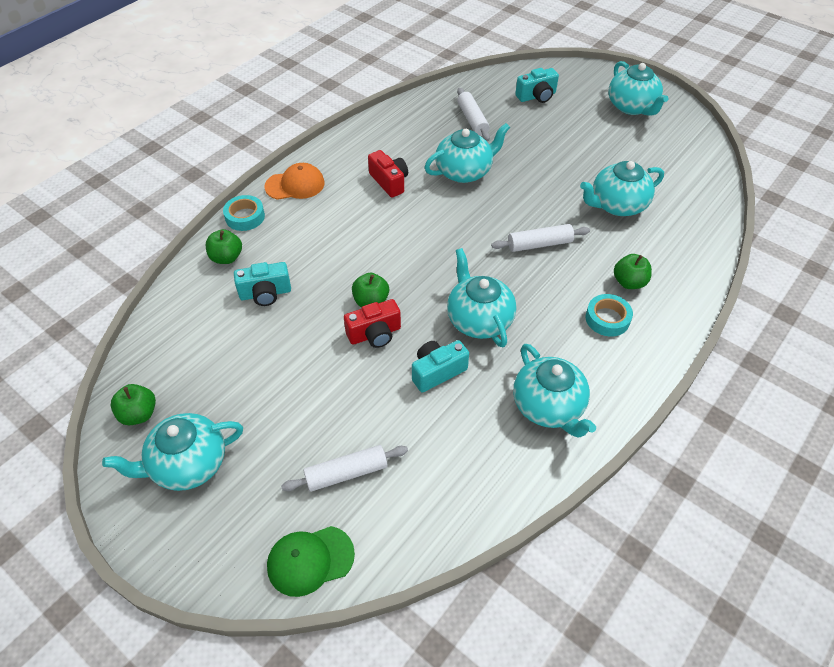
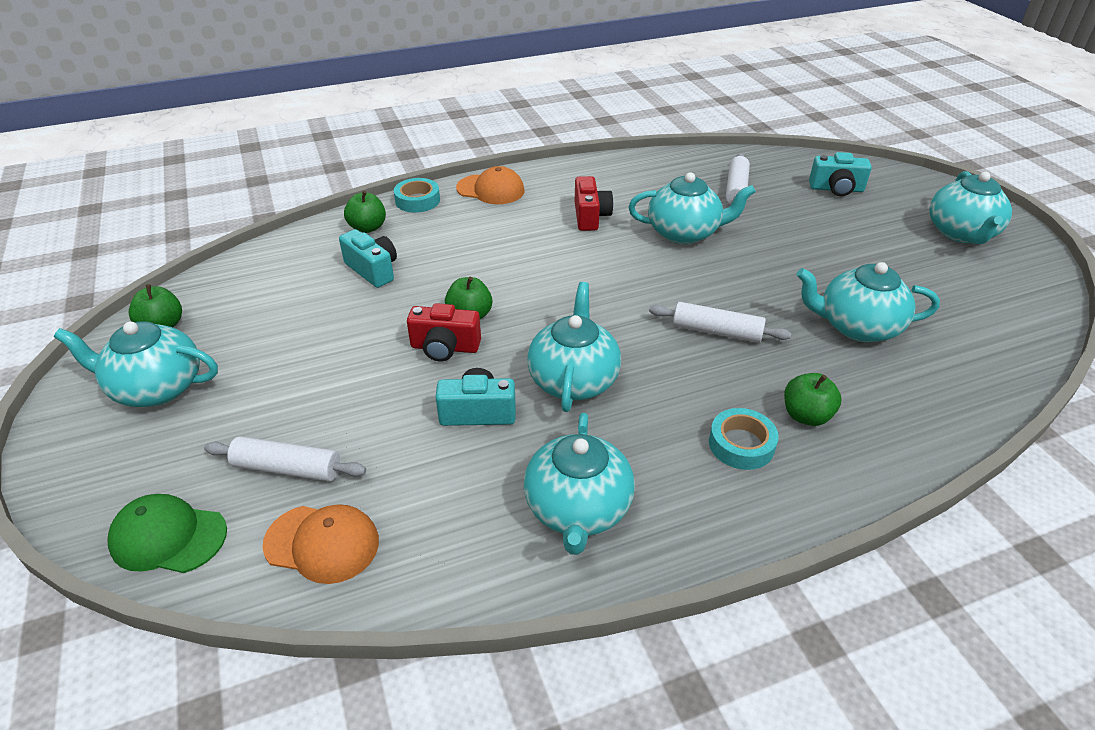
camera: 30 degrees right, 10 degrees down
(265, 293) = (373, 270): turquoise camera -> turquoise camera turned 150 degrees counterclockwise
(416, 509) = (322, 543): none -> orange cap

